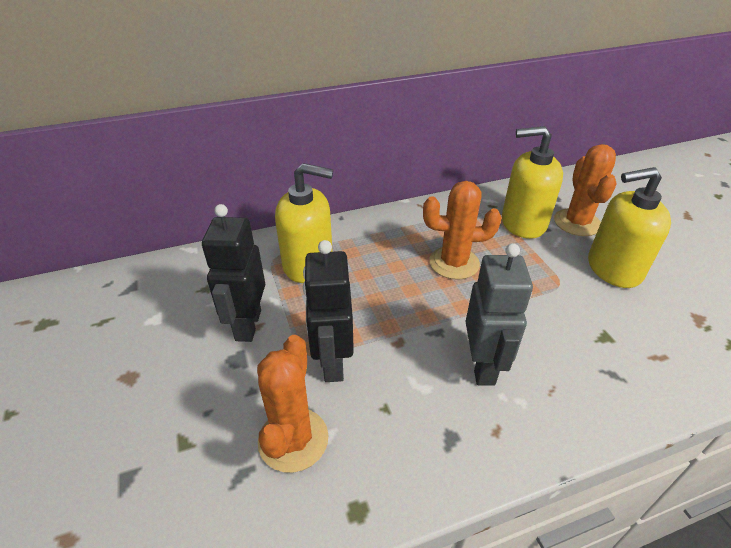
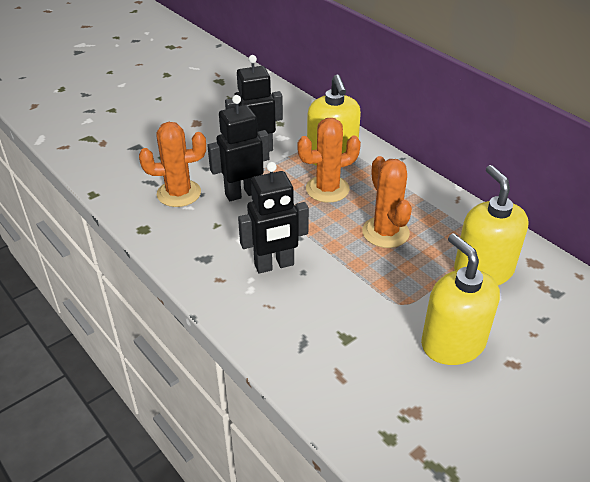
camera: 70 degrees right, 0 degrees up
(483, 366) = (274, 265): grey robot -> black robot
(577, 223) = (517, 312): orange cactus -> orange cactus (327, 189)

